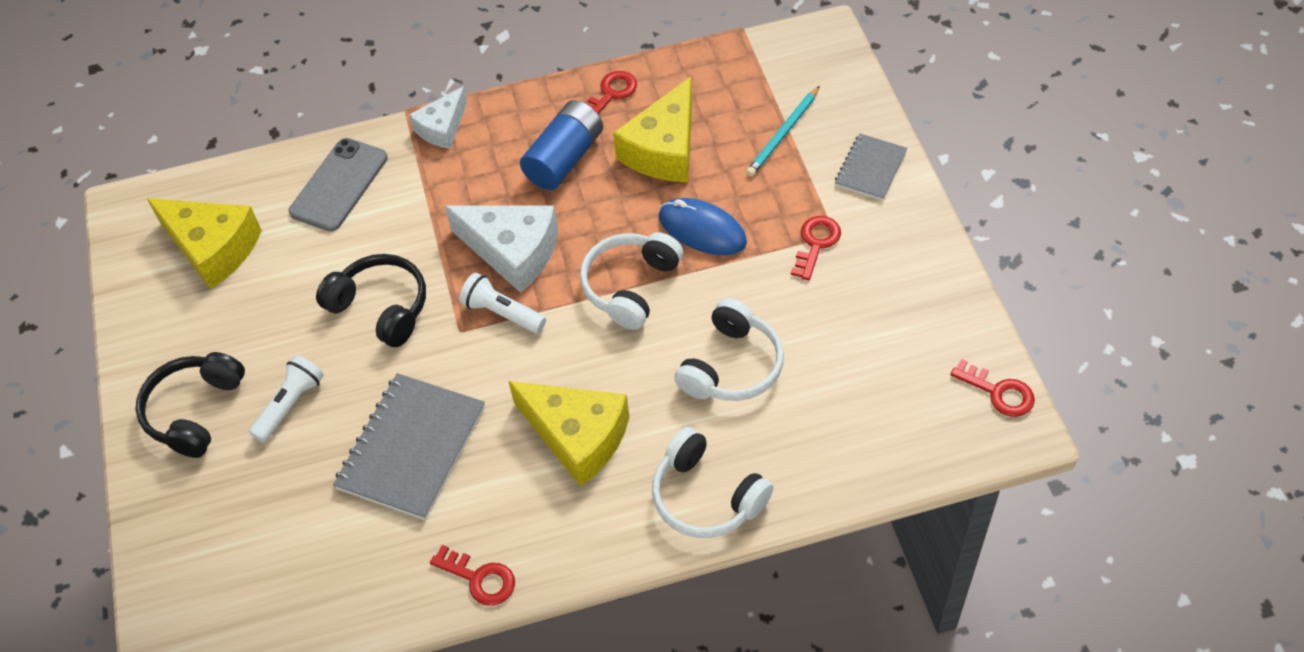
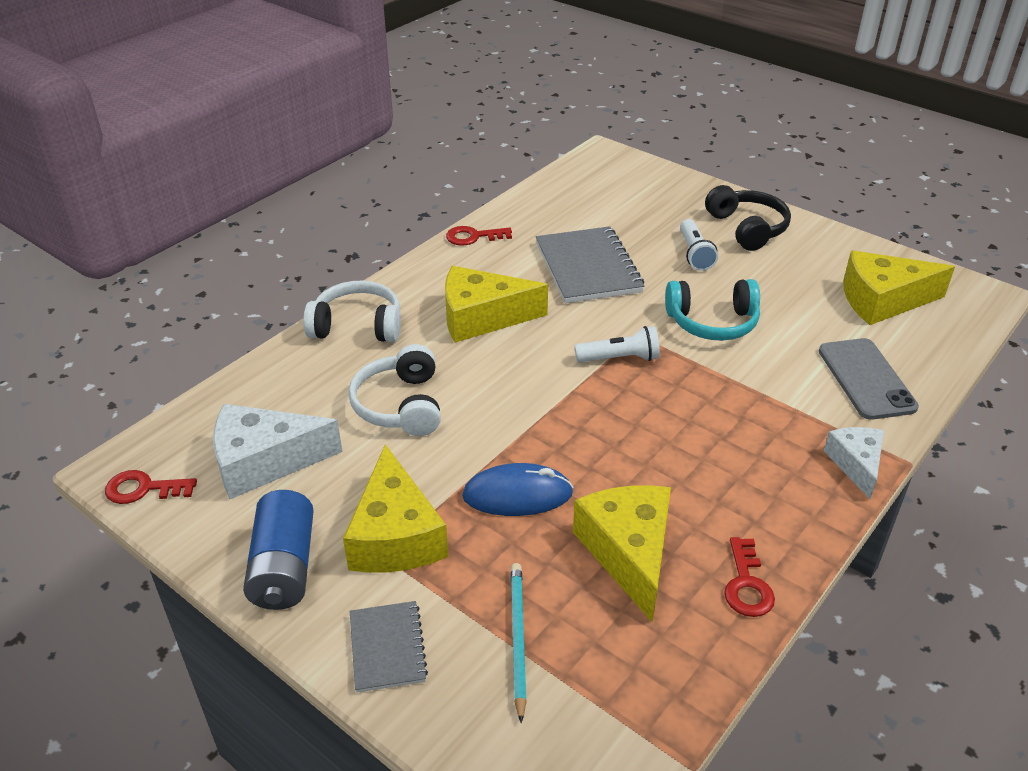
camera: 140 degrees right, 15 degrees down
(381, 307) = (712, 322): black headphones -> turquoise headphones
(512, 252) = (663, 400): white cheese -> white cheese (264, 461)
(564, 159) = (712, 494): blue battery -> blue battery (283, 567)
(630, 286) = (538, 421): white headphones -> none
(816, 244) = (395, 535): red key -> yellow cheese

